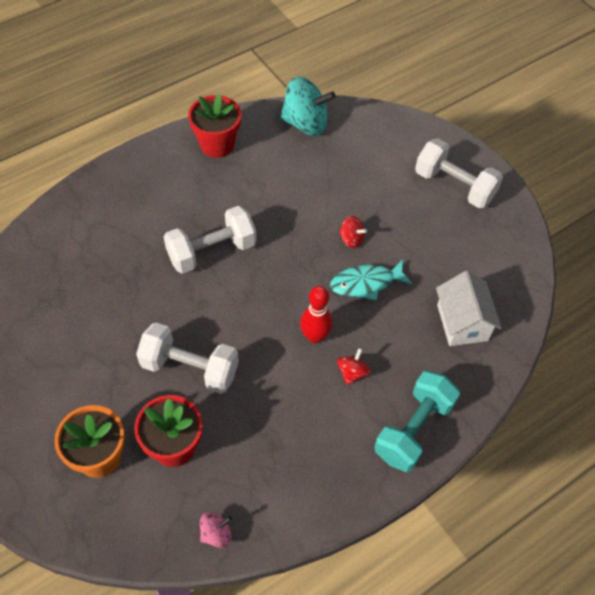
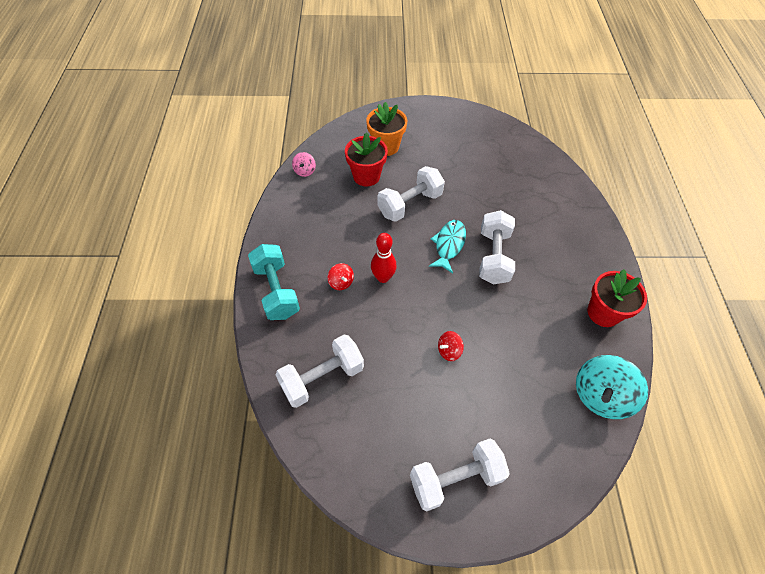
camera: 125 degrees right, 0 degrees up
(366, 283) = (402, 335): turquoise fish -> turquoise fish (449, 245)
(462, 322) = (322, 378): white house -> white dumbbell

